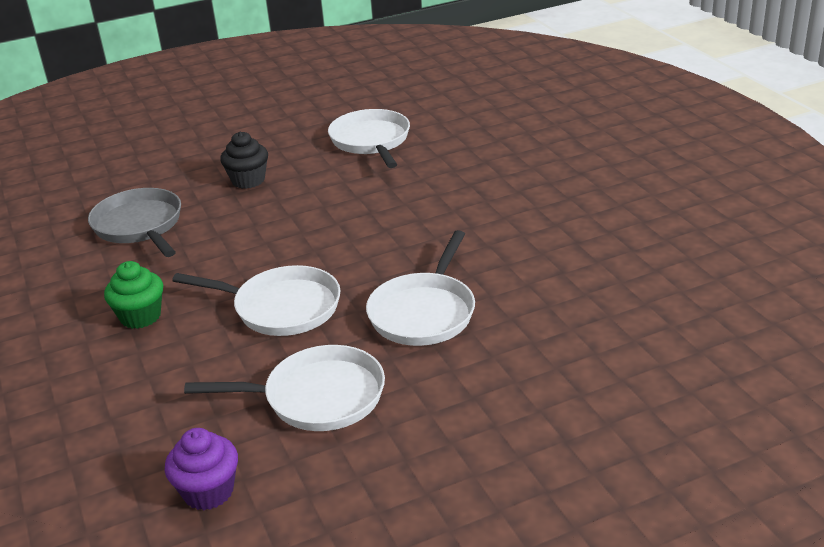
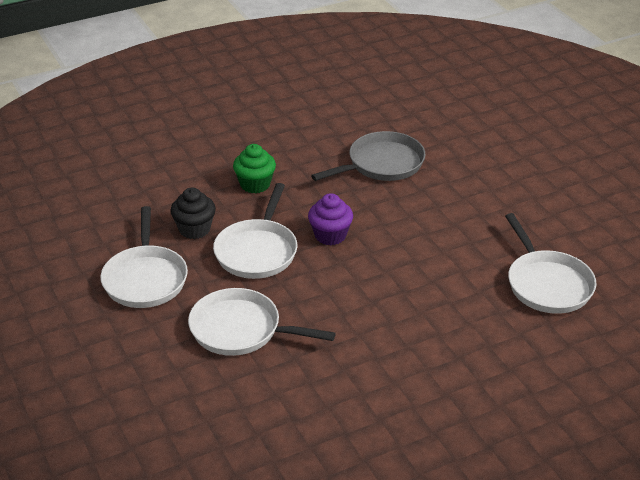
camera: 85 degrees right, 5 degrees up
(208, 491) = (65, 240): purple cupcake -> purple cupcake (330, 235)
(248, 180) = (460, 212): black cupcake -> black cupcake (194, 229)
(371, 141) = (547, 284): white pan -> white pan turned 90 degrees clockwise

